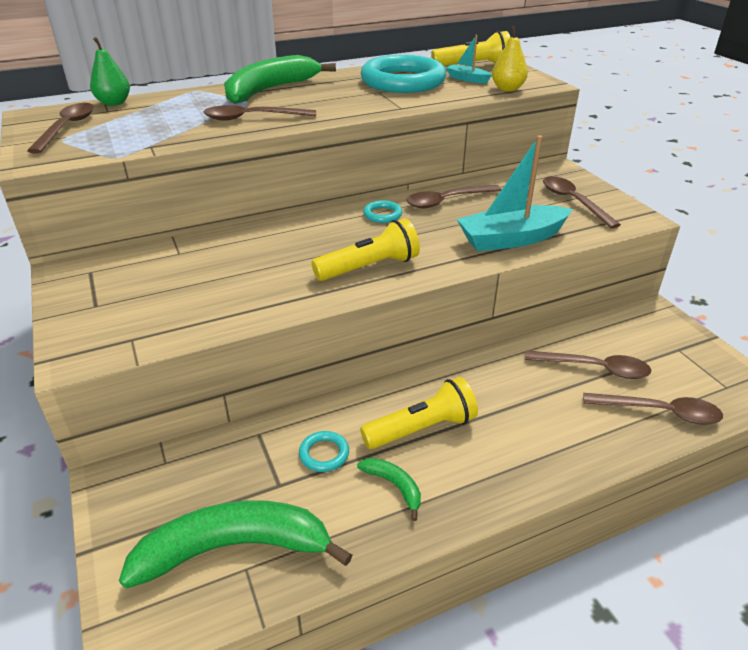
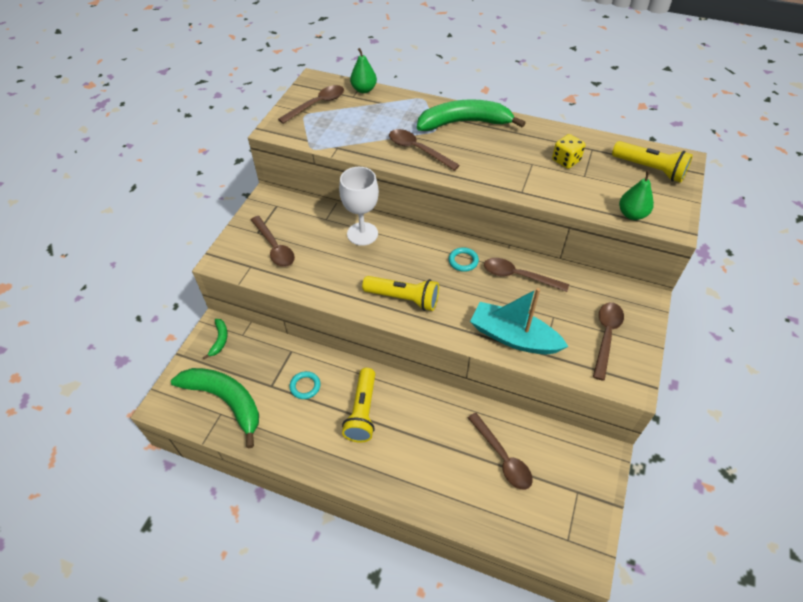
camera: 45 degrees right, 15 degrees up
(244, 244) = (362, 234): none -> white goblet
(394, 486) = (314, 430): green banana -> green banana (219, 340)
(403, 81) = (566, 160): turquoise ring -> yellow dice
(422, 429) = (362, 411): yellow flashlight -> yellow flashlight turned 75 degrees clockwise
(467, 79) = (619, 184): turquoise boat -> none
(507, 89) = (632, 214): yellow pear -> green pear
(659, 412) = (499, 515): brown spoon -> brown spoon (274, 247)

